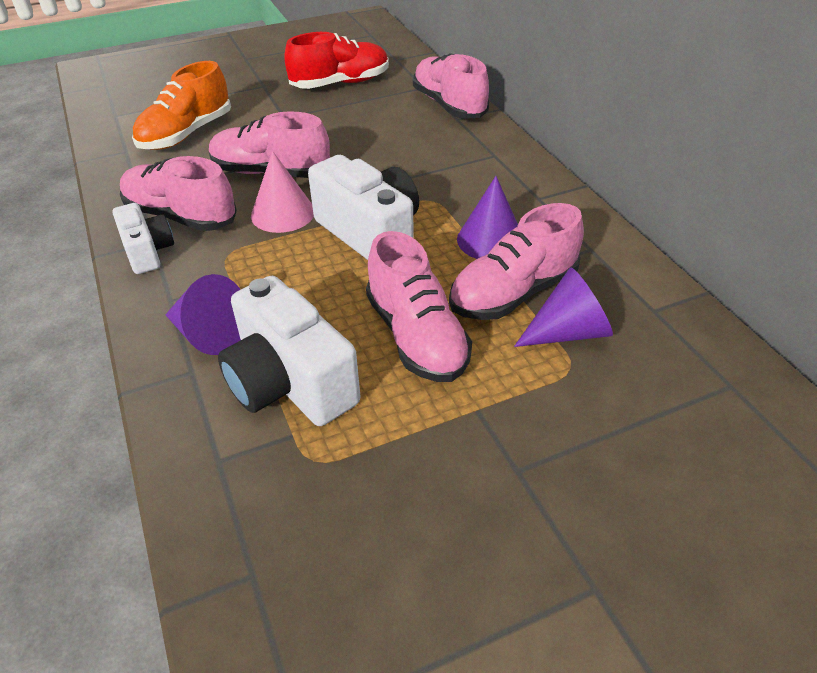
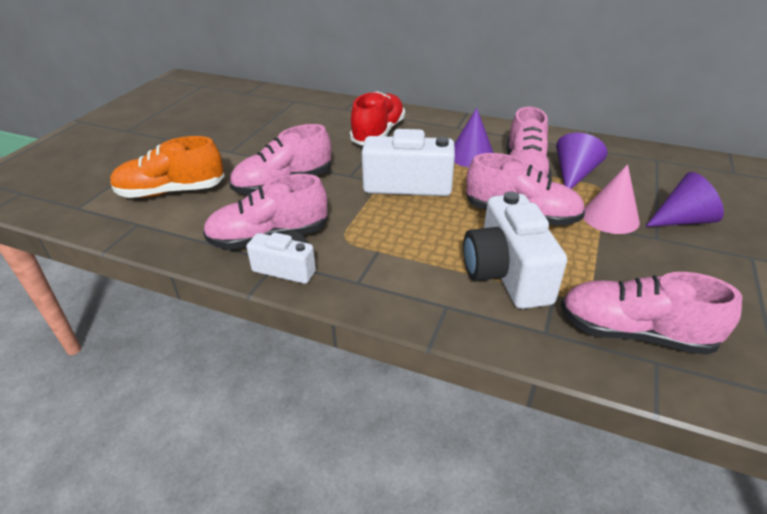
camera: 45 degrees left, 5 degrees down
(186, 134) = (171, 191): orange shoe -> orange shoe turned 90 degrees clockwise
(209, 334) = (418, 282): purple cone -> purple cone (682, 220)
(283, 213) = (336, 200): pink cone -> pink cone (610, 217)
(290, 382) = (506, 273): white camera -> white camera turned 75 degrees clockwise
(340, 83) = (234, 119): red shoe -> red shoe (378, 133)
(449, 105) = (328, 104): pink shoe -> pink shoe (634, 333)

